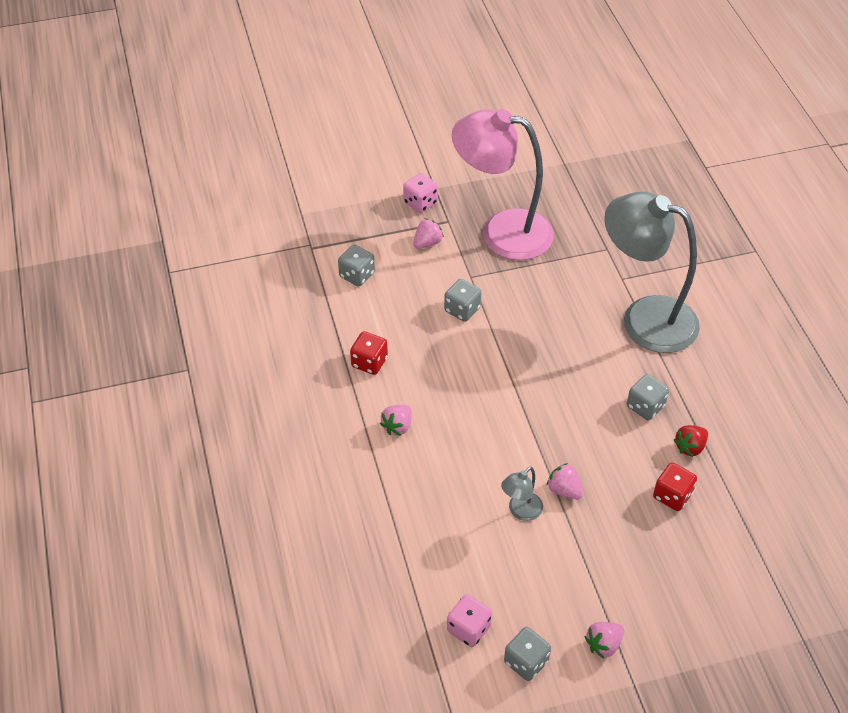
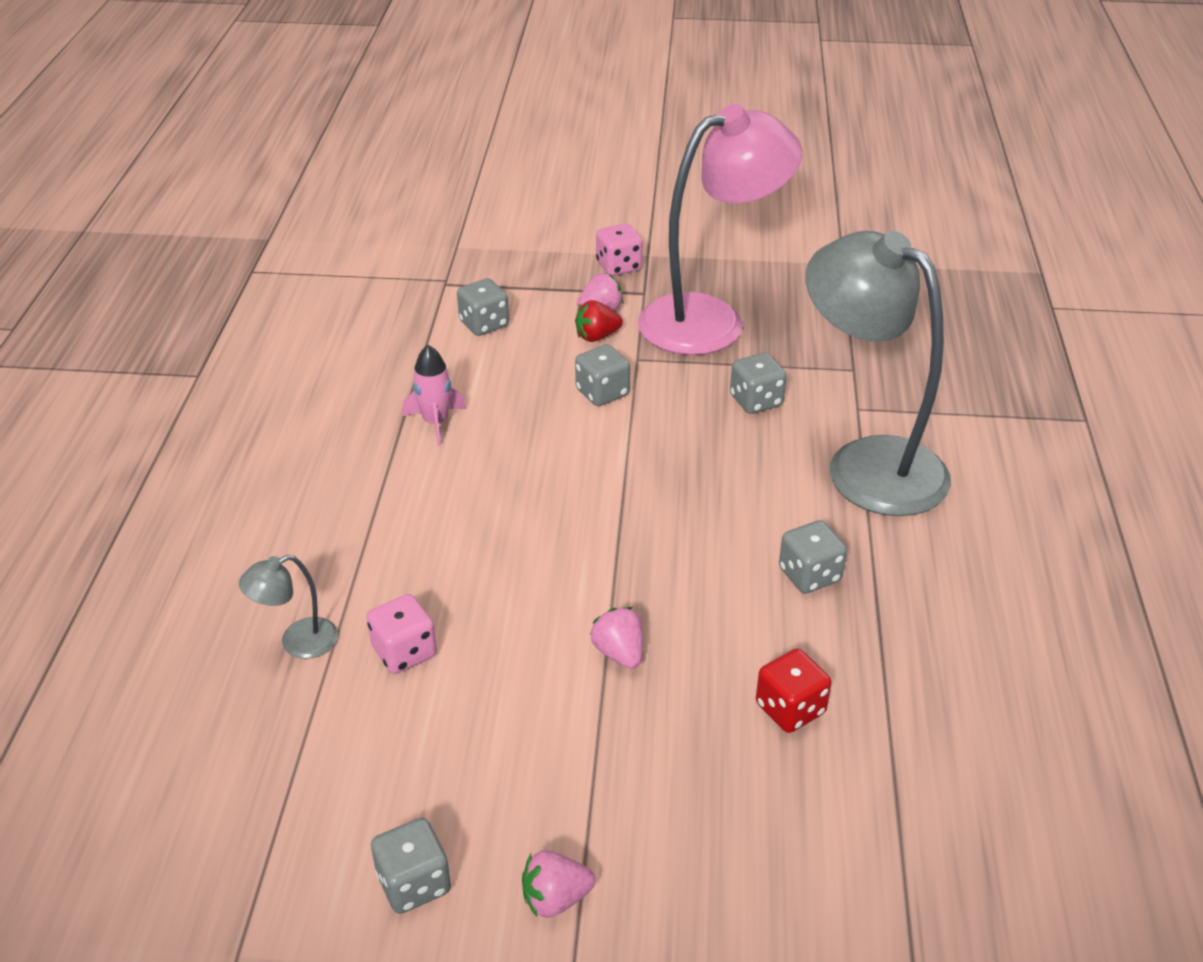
camera: 20 degrees right, 10 degrees down
(369, 362) = (436, 423): red dice -> pink rocket
(397, 426) = (424, 507): pink strawberry -> none
(468, 629) = (354, 804): pink dice -> pink dice (404, 652)
(501, 232) = (710, 319): pink lamp -> pink lamp turned 120 degrees clockwise
(520, 511) = (535, 663): grey lamp -> grey lamp (297, 642)
(559, 290) = (756, 401): none -> grey dice
(690, 447) = (854, 648): red strawberry -> red strawberry (597, 336)

